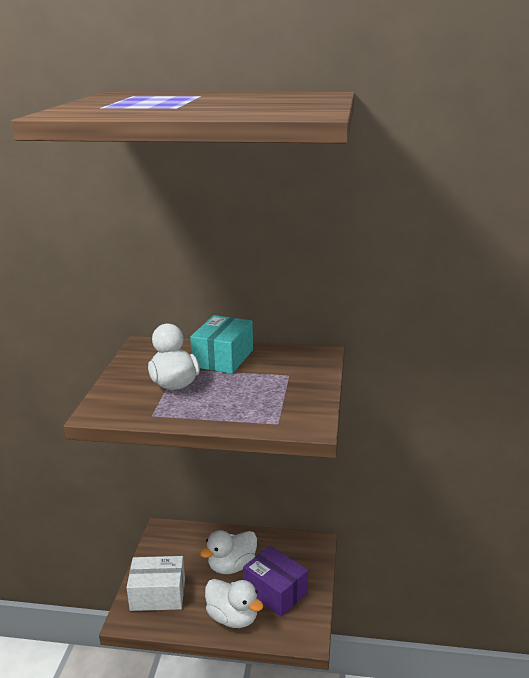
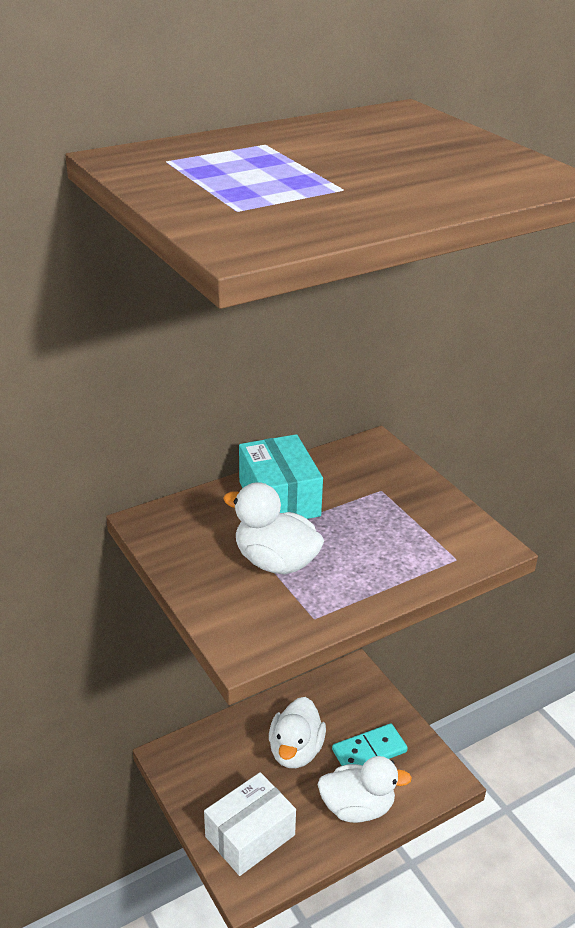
camera: 40 degrees left, 10 degrees up
(275, 591) = (369, 751): purple box -> turquoise domino

